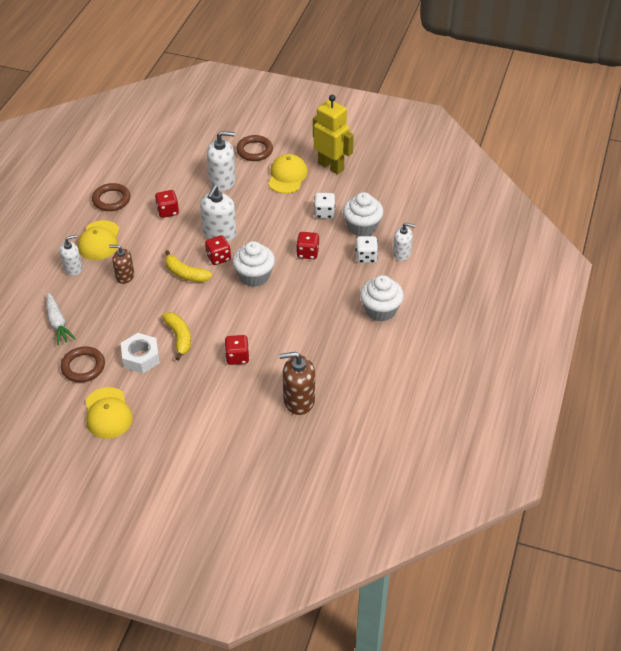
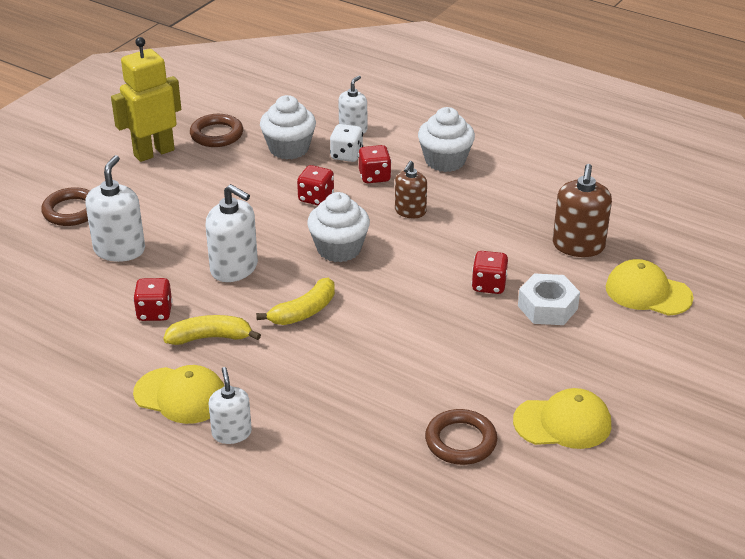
camera: 75 degrees left, 10 degrees down
(58, 323) = (355, 463): white carrot -> none
(111, 200) = (87, 371): brown ring -> brown ring (216, 134)
(125, 276) = (279, 375): brown soap dispenser -> brown soap dispenser (410, 211)
(141, 357) = (460, 377): white nut -> white nut (547, 307)
(179, 338) = (433, 334): yellow banana -> yellow banana (210, 337)
(218, 258) = (285, 276): red dice -> red dice (374, 177)
(287, 176) = (149, 191): yellow cap -> yellow cap (648, 292)
(324, 213) = (245, 173): white dice -> none

